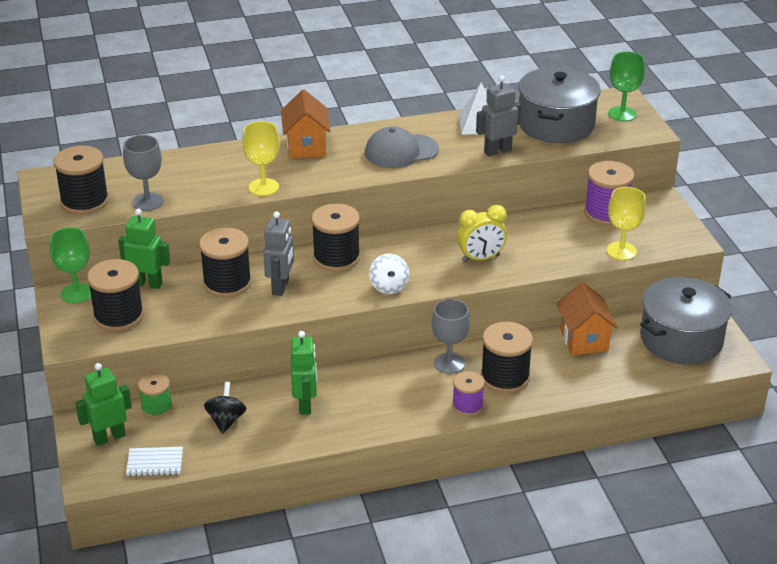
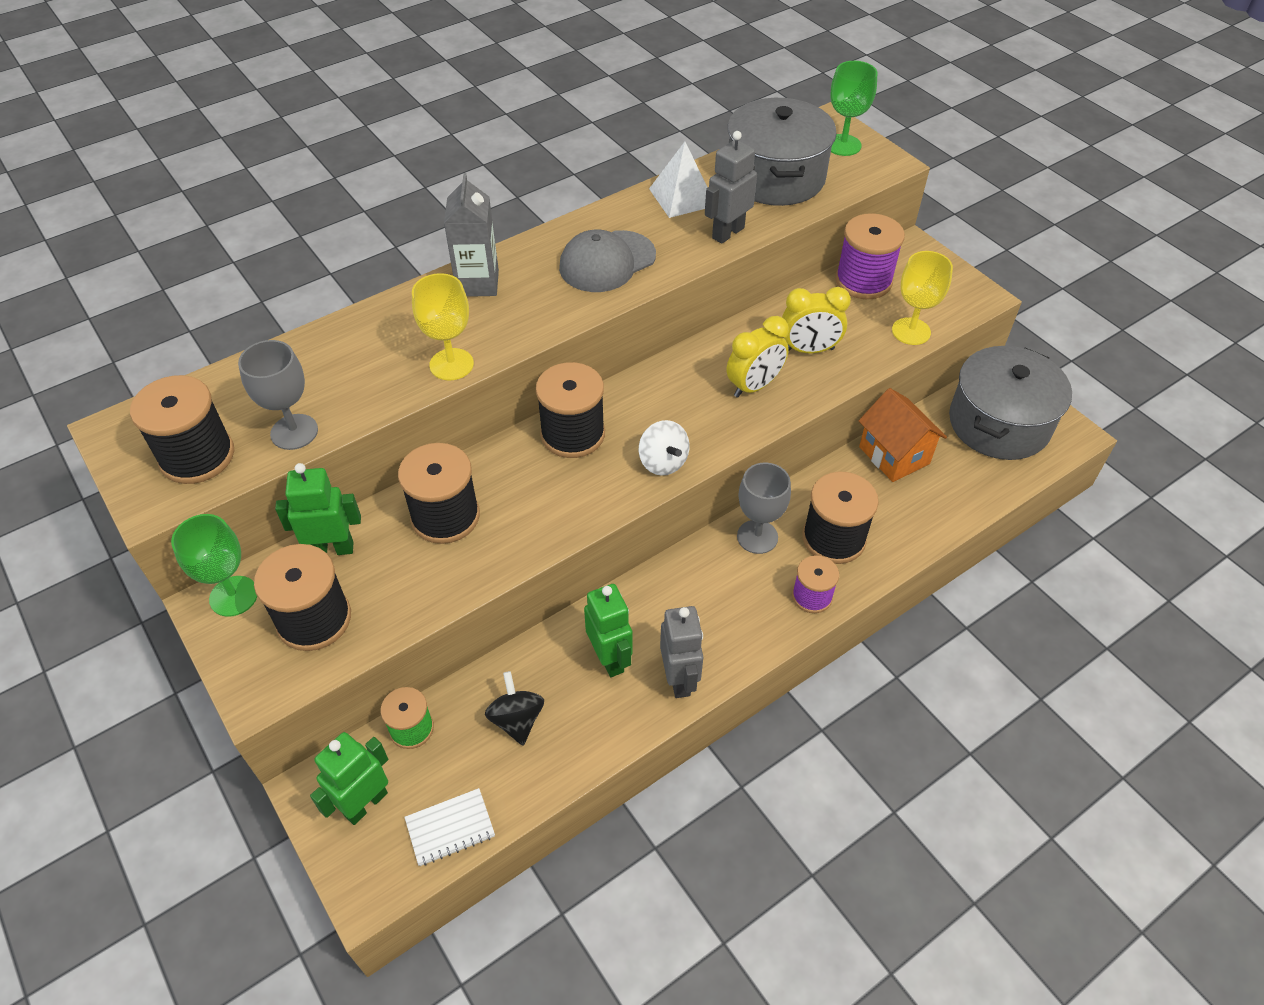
camera: 20 degrees left, 15 degrees up
(281, 287) = (522, 502): grey robot -> grey robot (679, 679)
(306, 146) = (478, 283): orange house -> grey carton
(536, 246) = (809, 350): none -> yellow clock

